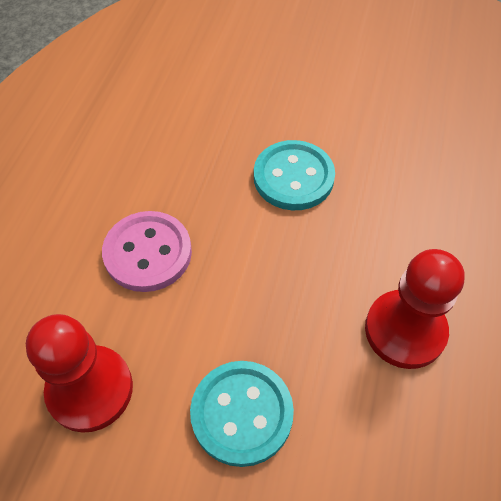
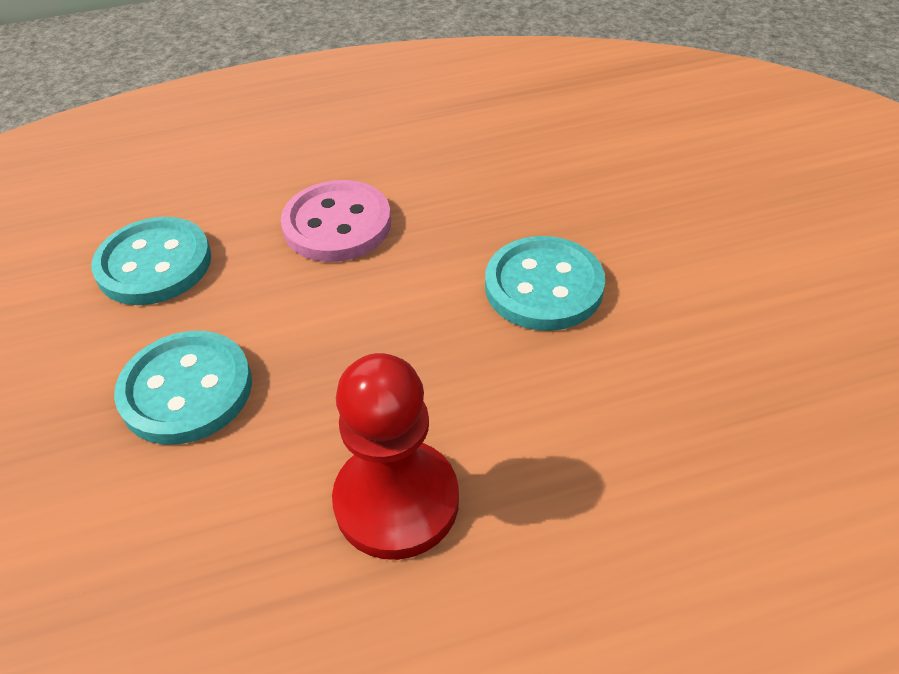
camera: 60 degrees right, 10 degrees down
(90, 389) = (154, 264): red pawn -> turquoise button

